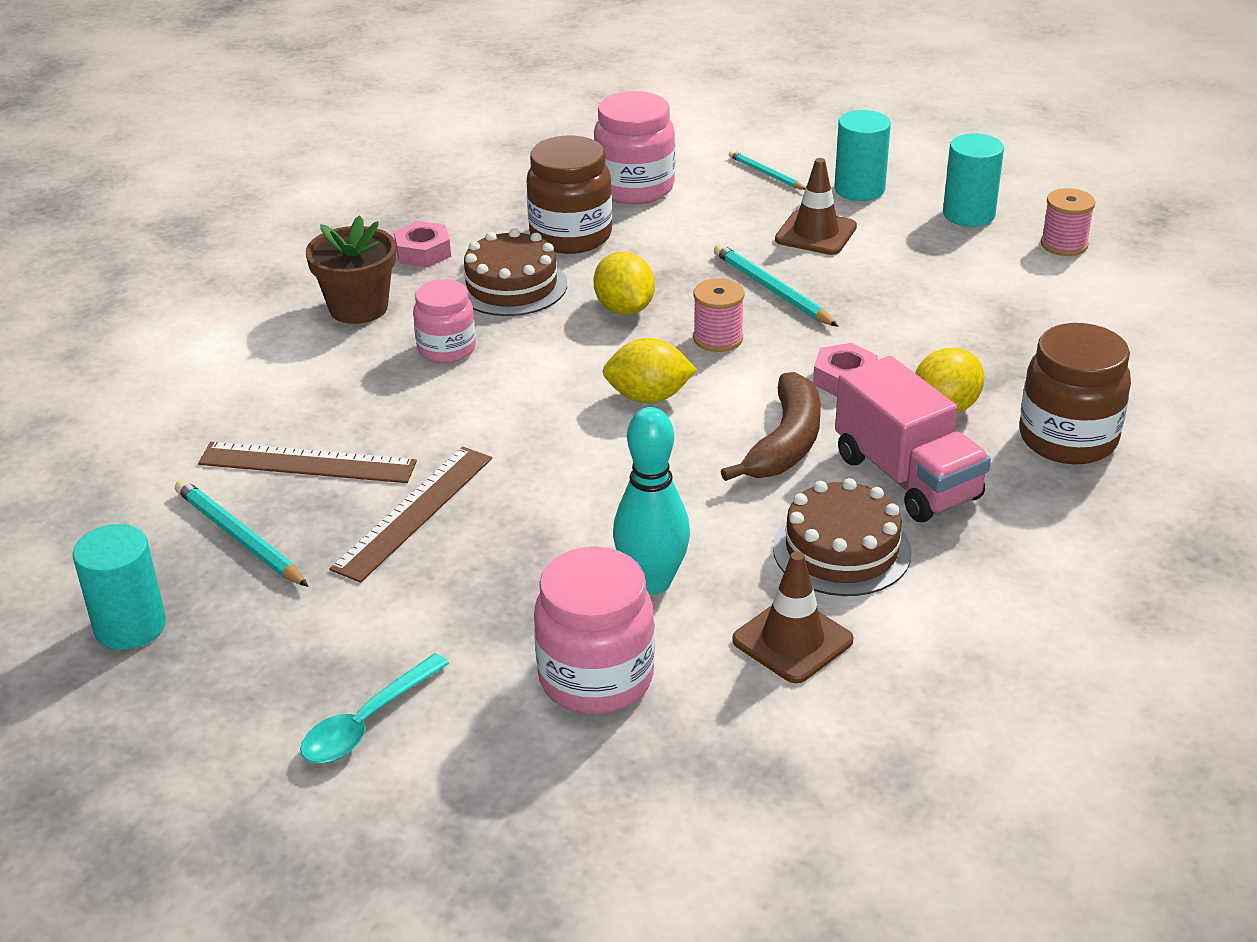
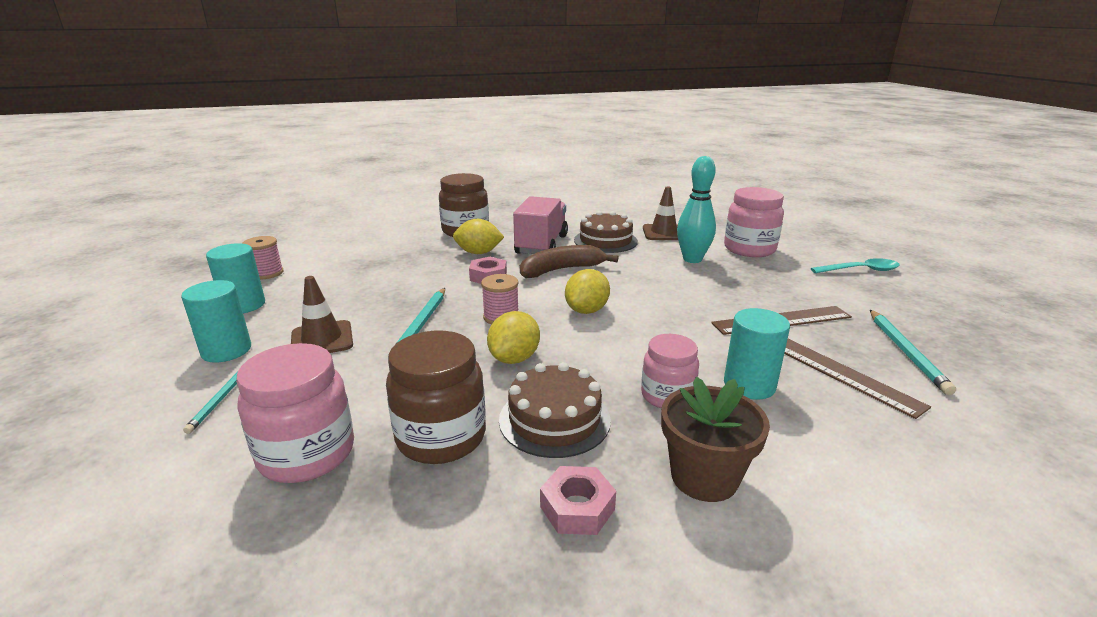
camera: 135 degrees left, 10 degrees down
(130, 626) = (993, 341): turquoise cylinder -> turquoise cylinder (749, 385)
(648, 397) = (587, 310): yellow lemon -> yellow lemon turned 75 degrees clockwise

